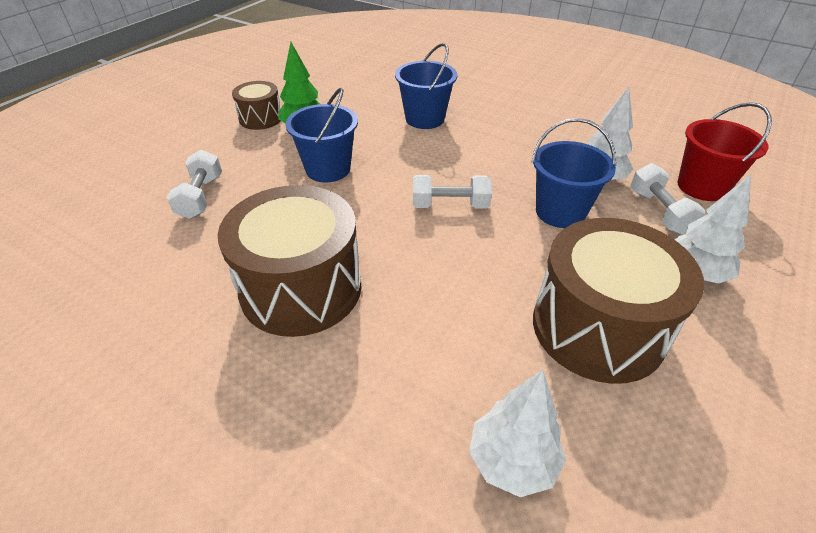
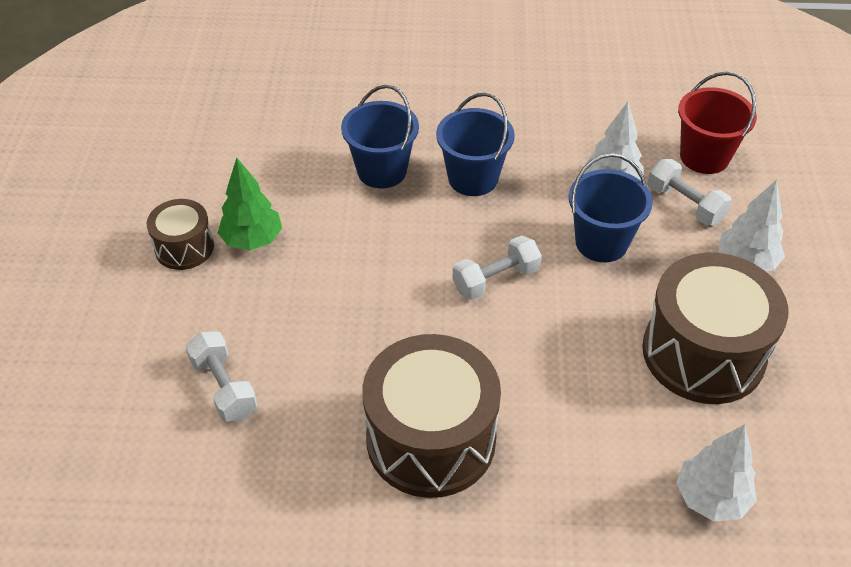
camera: 30 degrees left, 5 degrees up
(328, 169) = (333, 288): blue bucket -> blue bucket (473, 178)

